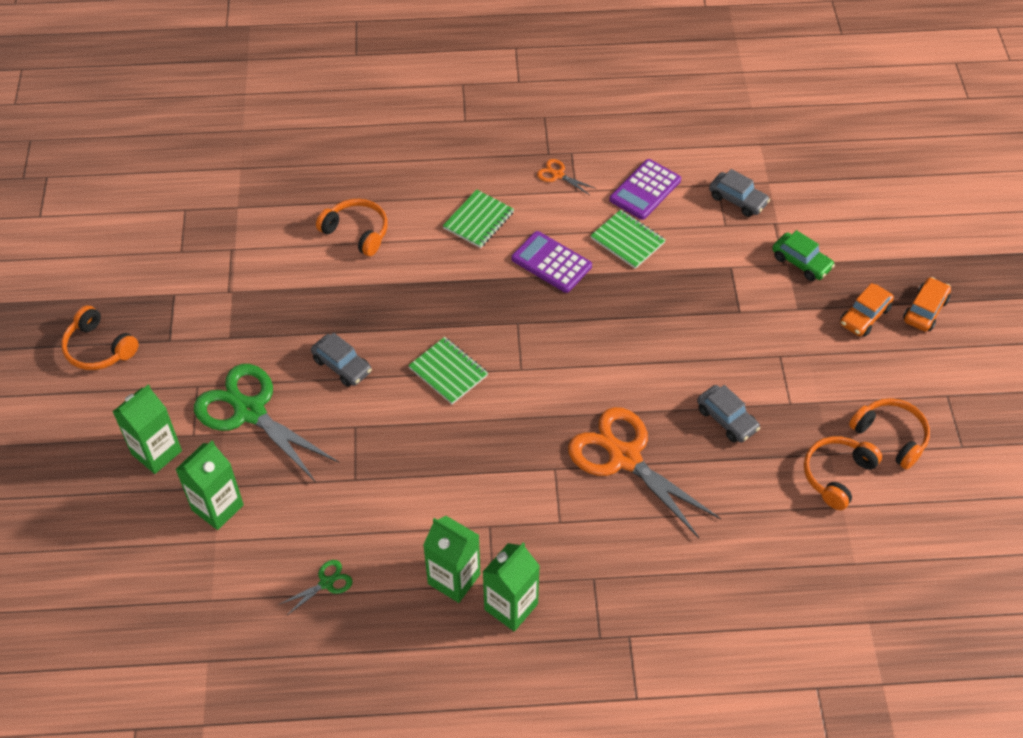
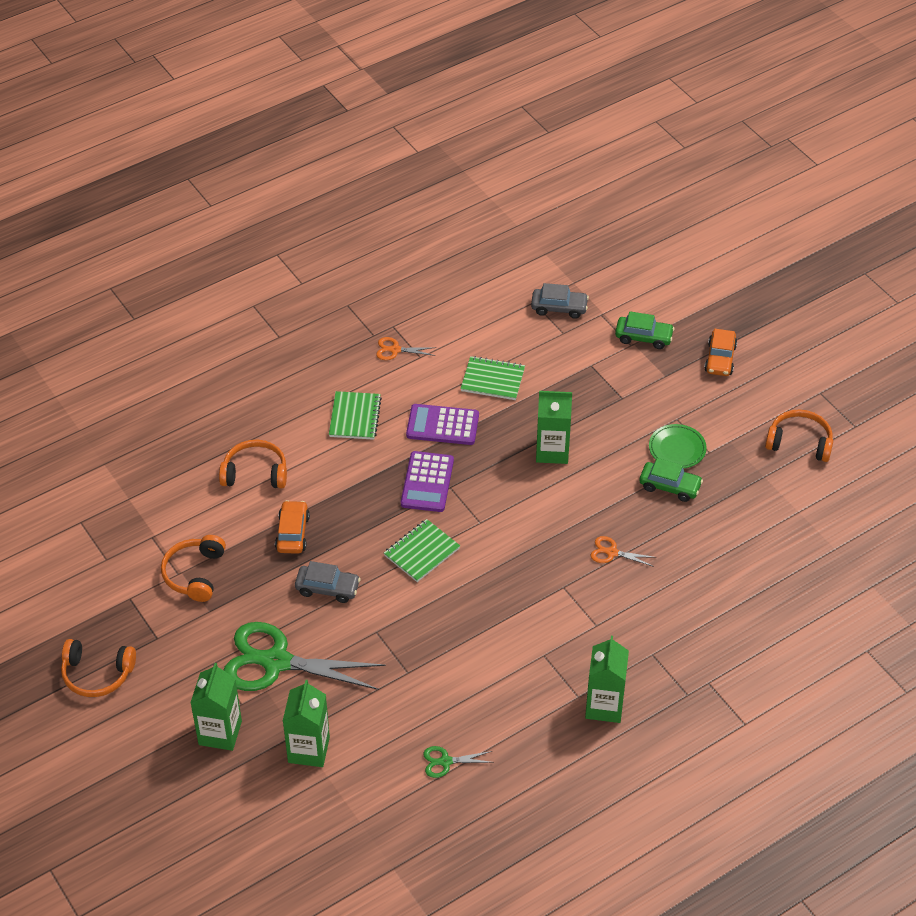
camera: 30 degrees left, 5 degrees down
(326, 583) = (445, 761): green scissors -> green scissors turned 120 degrees counterclockwise
(448, 372) = (421, 552): green notebook -> green notebook turned 60 degrees counterclockwise
(454, 579) = (545, 708): green carton -> green carton (552, 451)
(624, 457) = (611, 552): orange scissors -> orange scissors, size x0.43
(645, 190) = (478, 332): purple calculator -> purple calculator (427, 482)
(726, 419) = (669, 486): grey car -> green car
(759, 385) = (677, 449): none -> green plate
(837, 475) = (779, 490): orange headphones -> orange headphones (195, 574)
(925, 310) = (762, 334): orange car -> orange car (292, 533)

